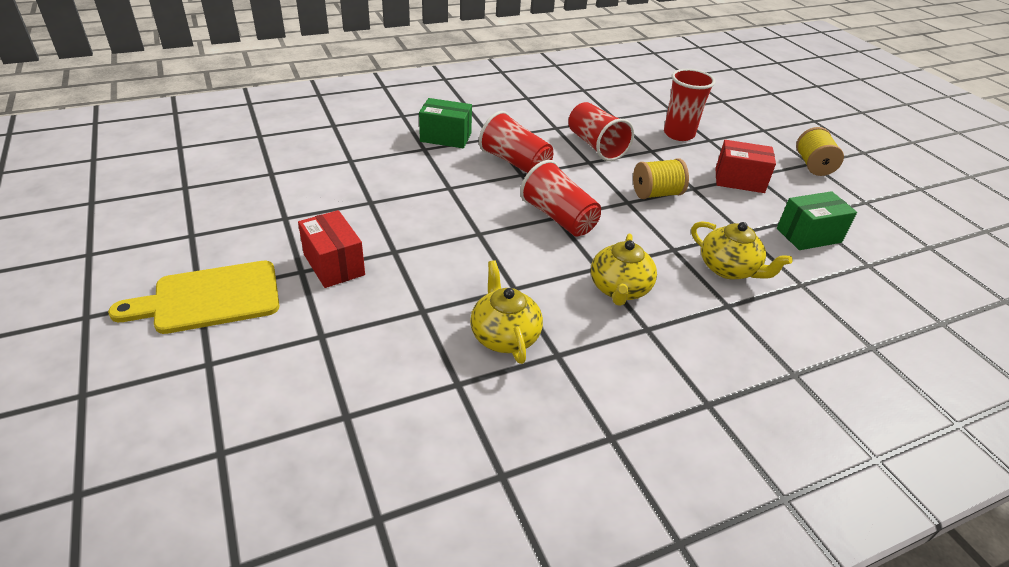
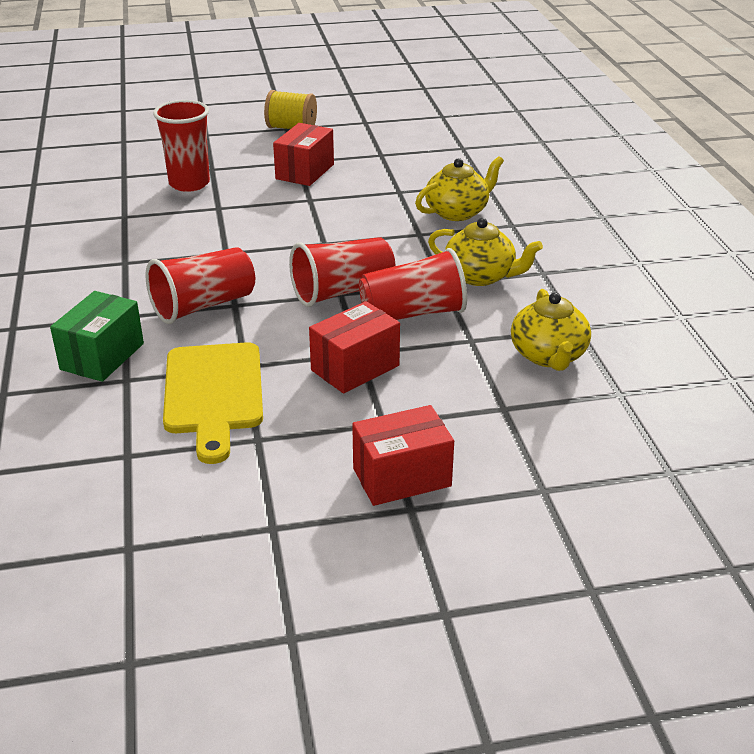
camera: 75 degrees left, 5 degrees down
(209, 298) = (459, 600): yellow cutting board -> yellow cutting board (213, 394)
(458, 233) = (355, 368): none -> red box
(504, 336) = (548, 356): yellow teapot -> yellow teapot turned 90 degrees counterclockwise
(596, 146) = (189, 241): red cup -> red cup (413, 313)
(656, 194) = (313, 223): yellow spool -> none
(808, 235) = (412, 161): green box -> none

